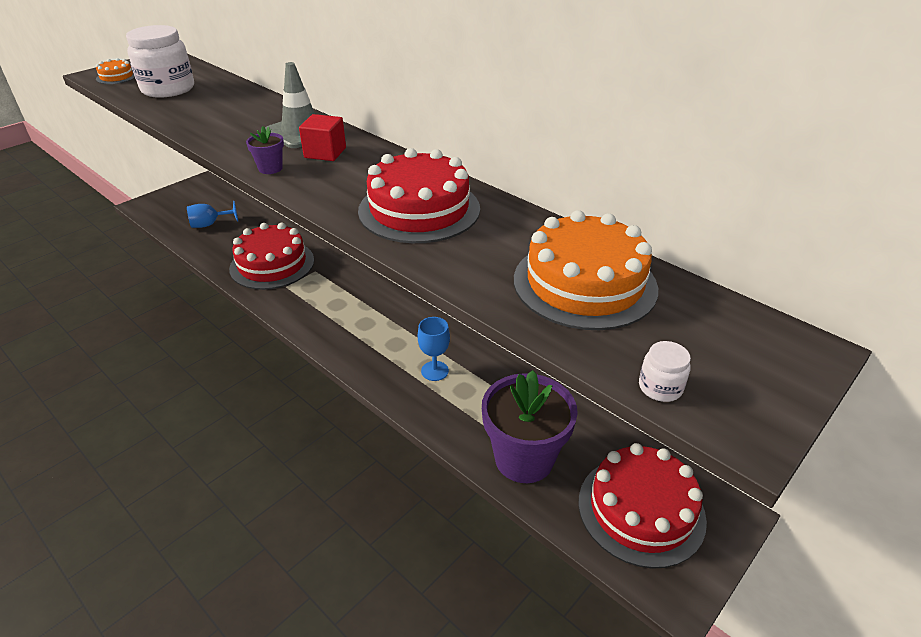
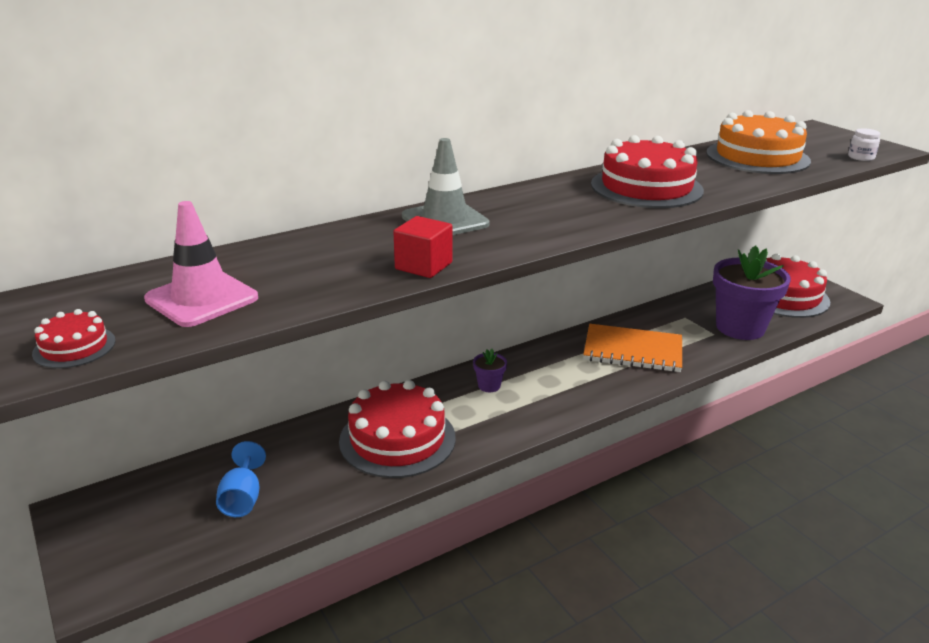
camera: 75 degrees left, 10 degrees down
(116, 77) = (74, 347): orange cake -> red cake
(168, 89) = (202, 299): white jar -> pink traffic cone
(270, 168) = (538, 238): purple flower pot -> purple flower pot (489, 386)
(325, 153) = (510, 212): red cube -> red cube (423, 266)
(434, 371) = (632, 351): blue goblet -> orange notebook

